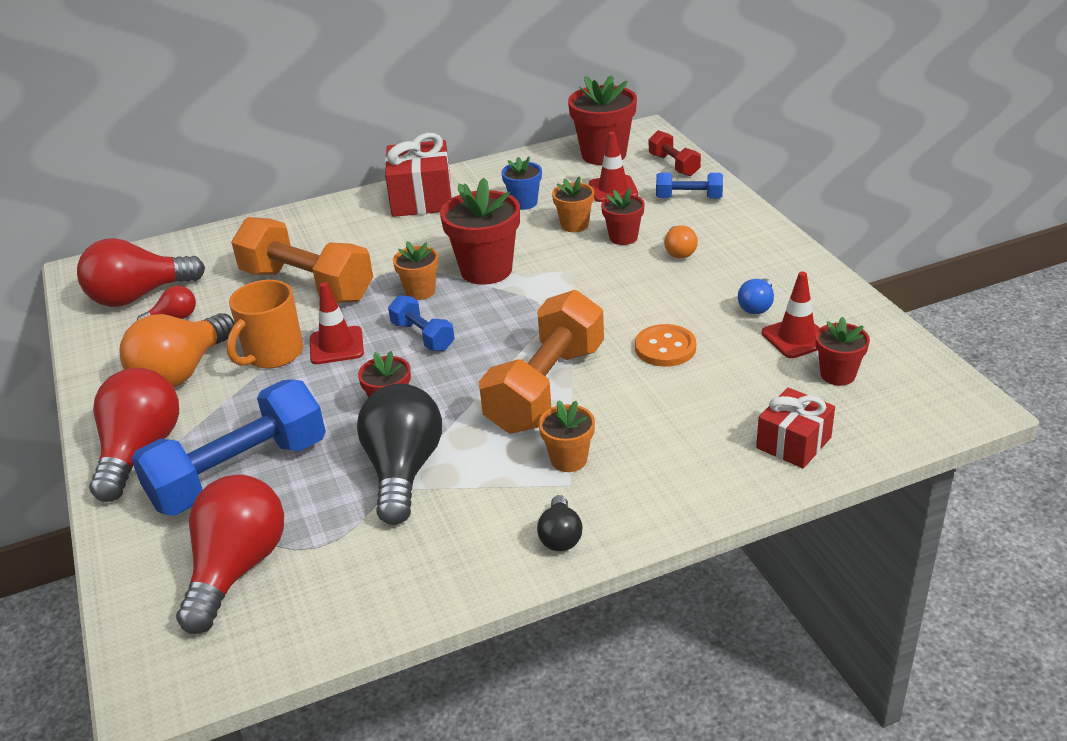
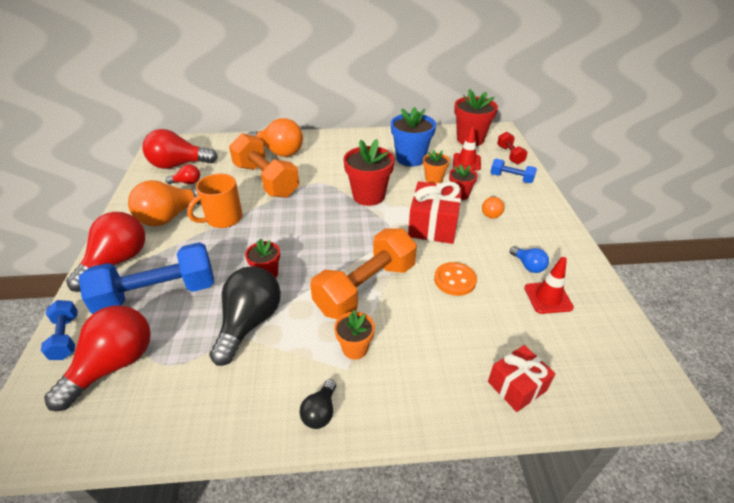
camera: 15 degrees right, 5 degrees up
(302, 239) = (279, 152): none -> orange light bulb
(336, 346) = (260, 223): red traffic cone -> none
(420, 291) = (324, 200): orange flower pot -> none
(422, 198) = (355, 143): red gift -> red gift (433, 225)
(423, 336) = (311, 230): blue dumbbell -> blue dumbbell (66, 337)
(524, 203) = (410, 158): blue flower pot -> blue flower pot, size x1.78
(756, 306) = (528, 266): blue light bulb -> blue light bulb turned 75 degrees counterclockwise
(837, 375) = (568, 337): red flower pot -> none

